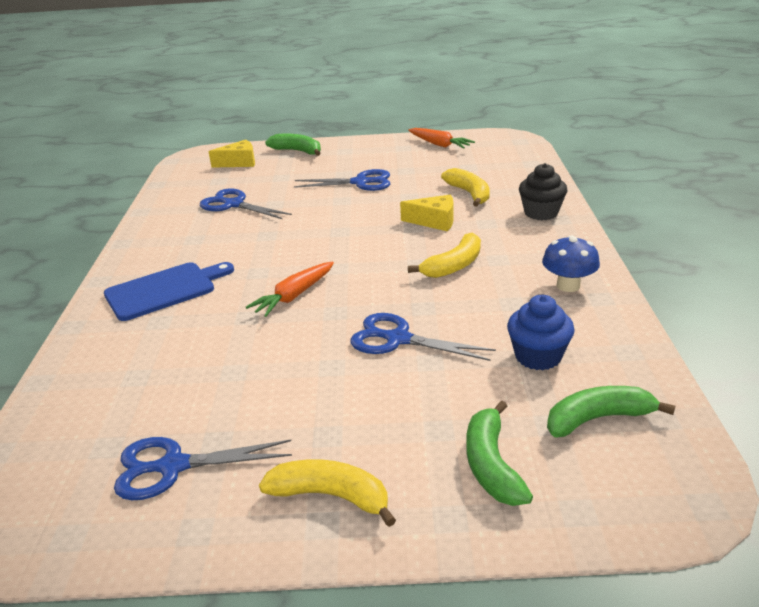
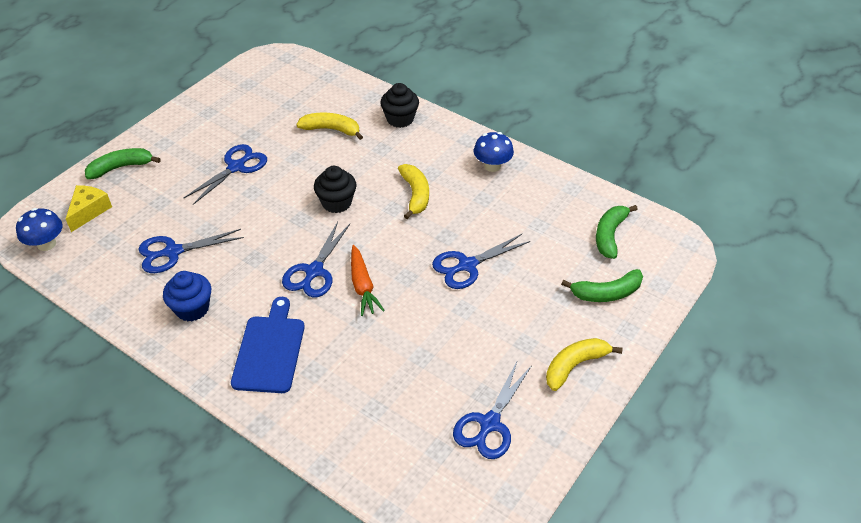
camera: 55 degrees left, 15 degrees up
(190, 166) = (46, 244): none -> blue mushroom
(283, 265) = (314, 271): none -> blue scissors
(383, 236) = (336, 203): none -> black cupcake
(434, 221) = (348, 168): yellow cheese -> none
(439, 144) = (232, 93): orange carrot -> none
(491, 465) = (606, 293): green banana -> green banana turned 45 degrees counterclockwise
(538, 356) = (542, 222): blue cupcake -> blue cupcake (192, 308)

